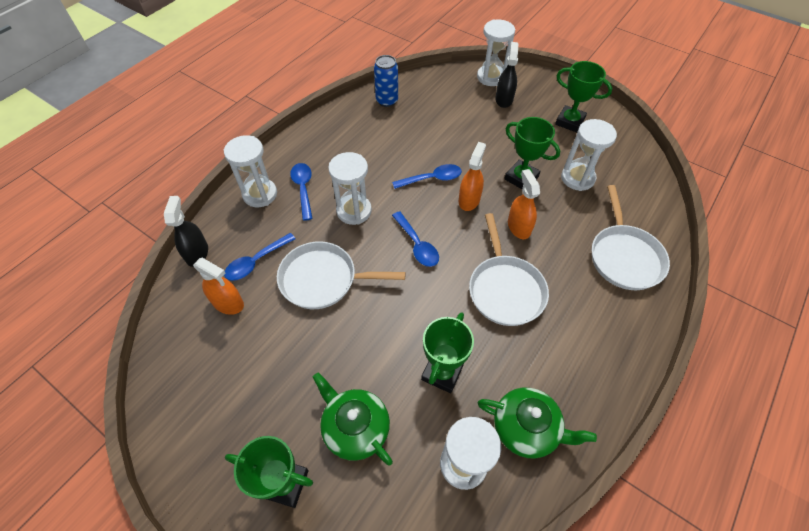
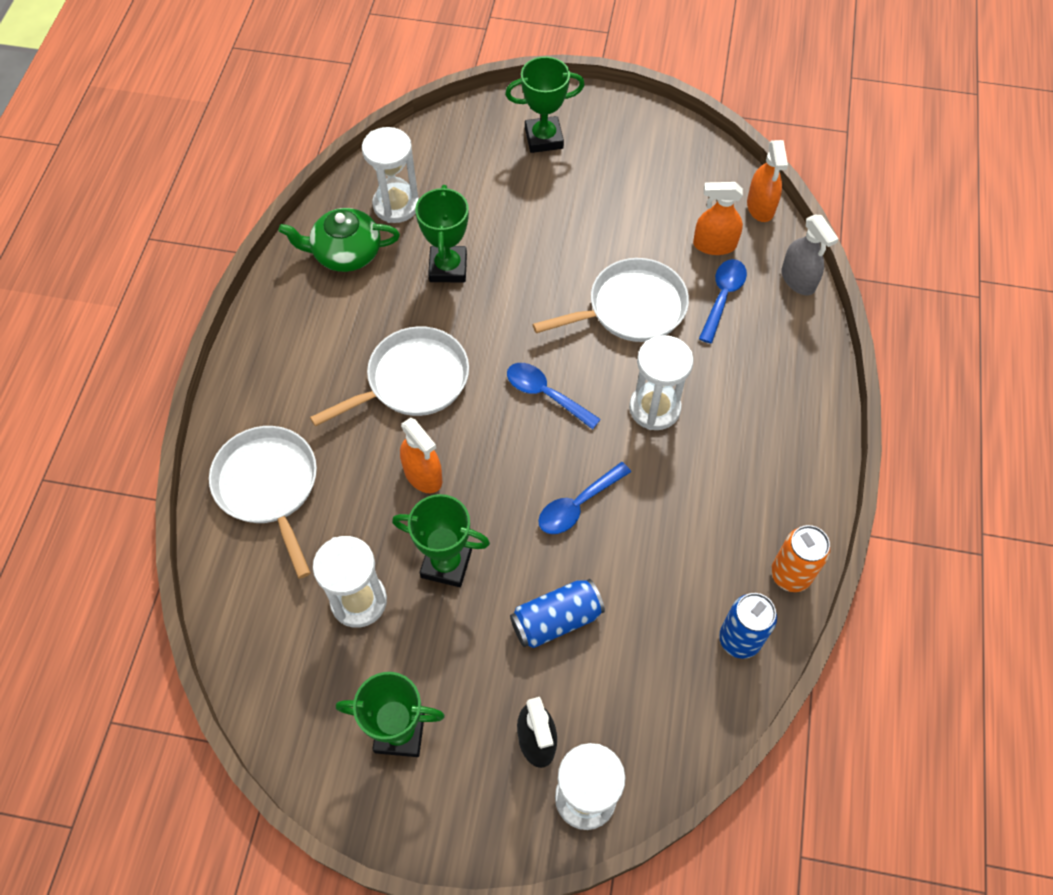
camera: 155 degrees right, 5 degrees up
(197, 253) = (798, 280): black spray bottle -> grey spray bottle
(260, 194) = (794, 381): white hourglass -> none
(303, 189) = (744, 413): blue spoon -> none
(343, 114) = (790, 575): none -> orange can
(355, 427) = (508, 194): green teapot -> none
(469, 200) = (508, 491): orange spray bottle -> orange spray bottle (760, 207)
(472, 136) = (556, 620): none -> blue can
(505, 289) = (412, 380): white pan -> white pan turned 90 degrees clockwise

